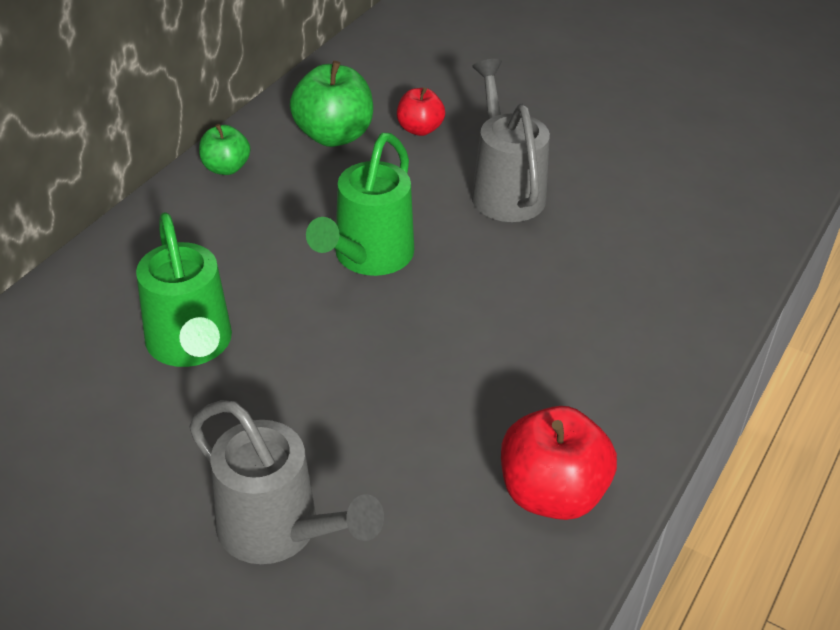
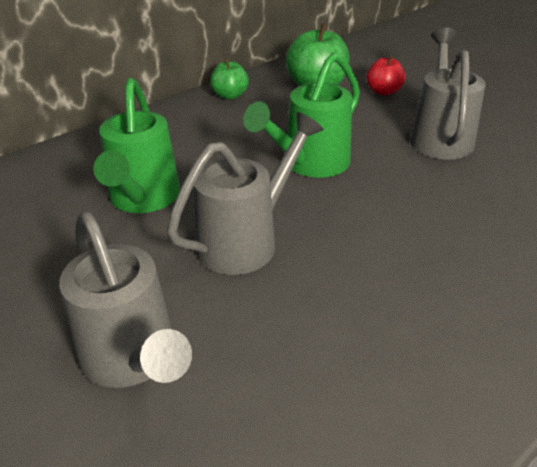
camera: 20 degrees right, 5 degrees down
(336, 373) = (246, 240): none -> grey watering can
(552, 493) = (411, 390): red apple -> none

